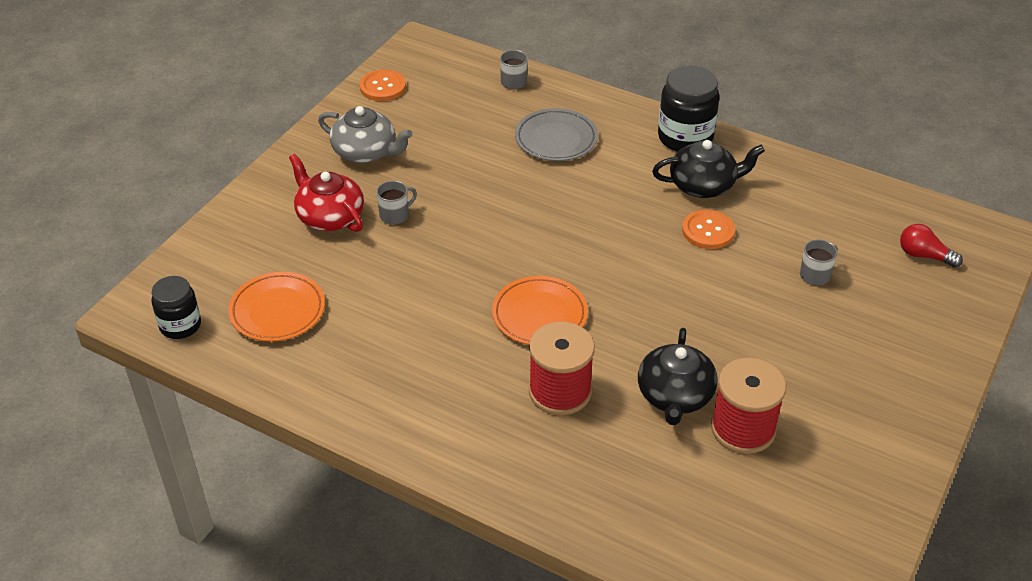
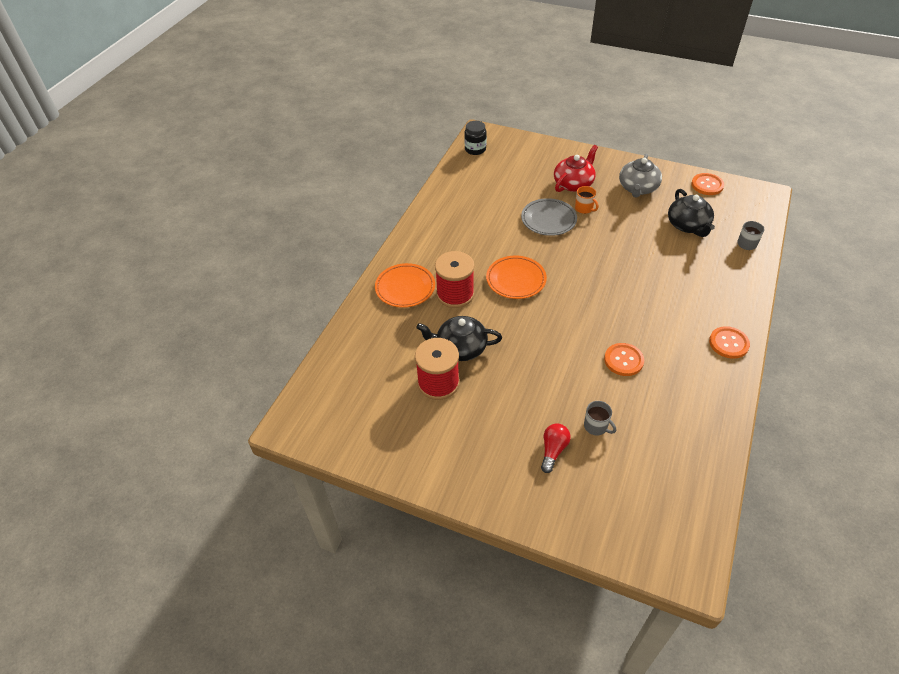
camera: 85 degrees right, 5 degrees up
(277, 311) = (493, 178): orange plate -> orange plate (405, 288)
(395, 215) = (584, 208): grey mug -> orange mug
(556, 139) = (692, 272): grey plate -> grey plate (548, 219)
(685, 138) = (728, 343): black jar -> orange button
(704, 185) = (675, 356): black teapot -> black teapot (688, 225)
(924, 255) = (643, 505): red light bulb -> red light bulb (553, 450)

